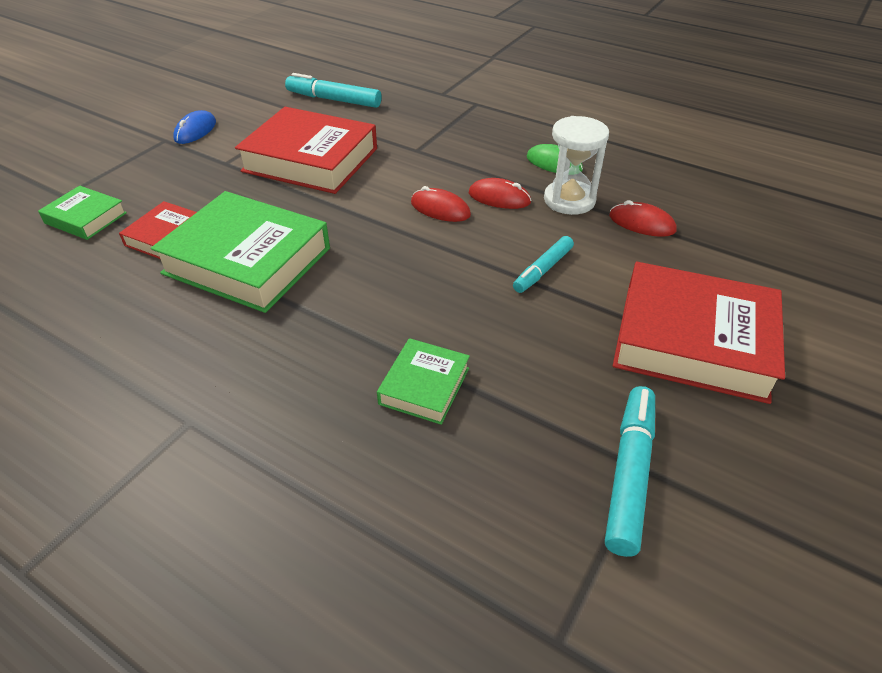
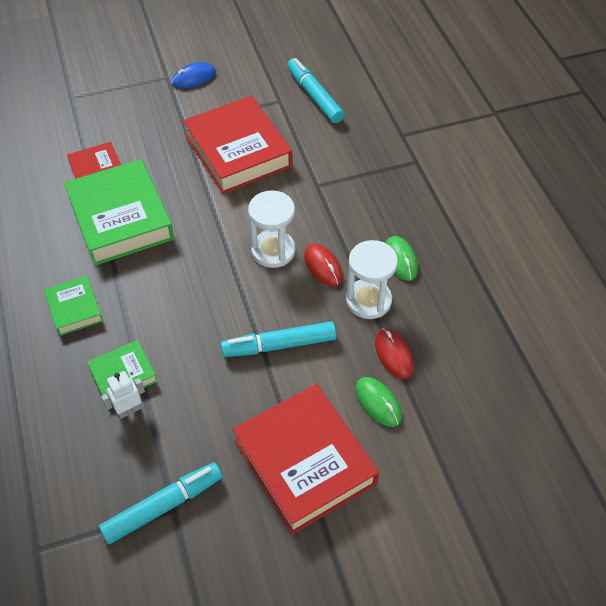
camera: 40 degrees right, 10 degrees up
(86, 218) = (68, 125): green book -> green book (74, 309)
(440, 209) = (273, 251): red mouse -> white hourglass
(473, 413) = (129, 410): none -> white robot
(543, 270) = (279, 345): turquoise marker -> turquoise marker, size x1.52
(680, 261) = (378, 403): none -> green mouse

